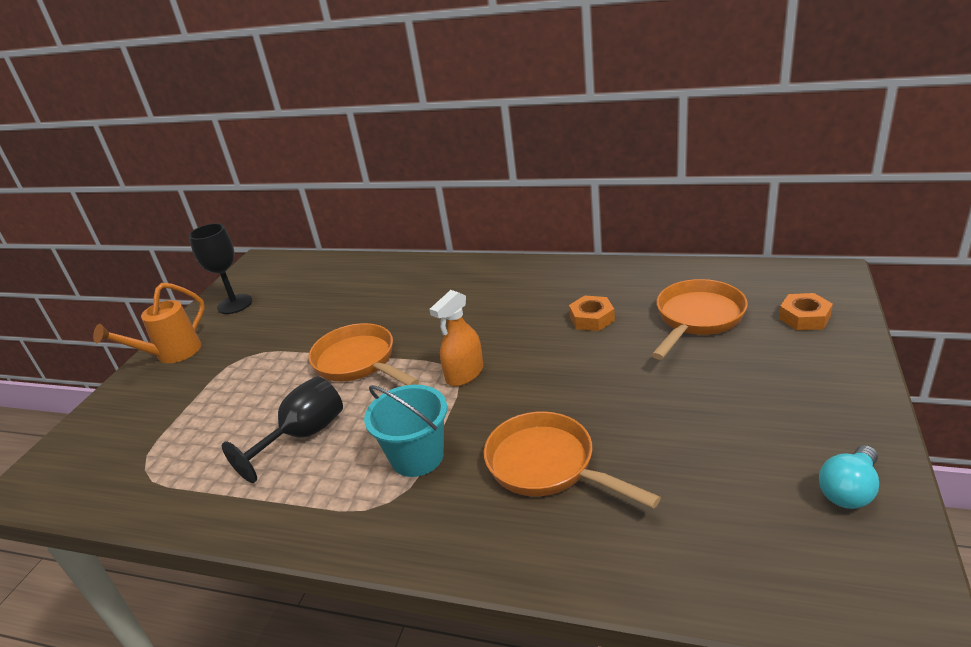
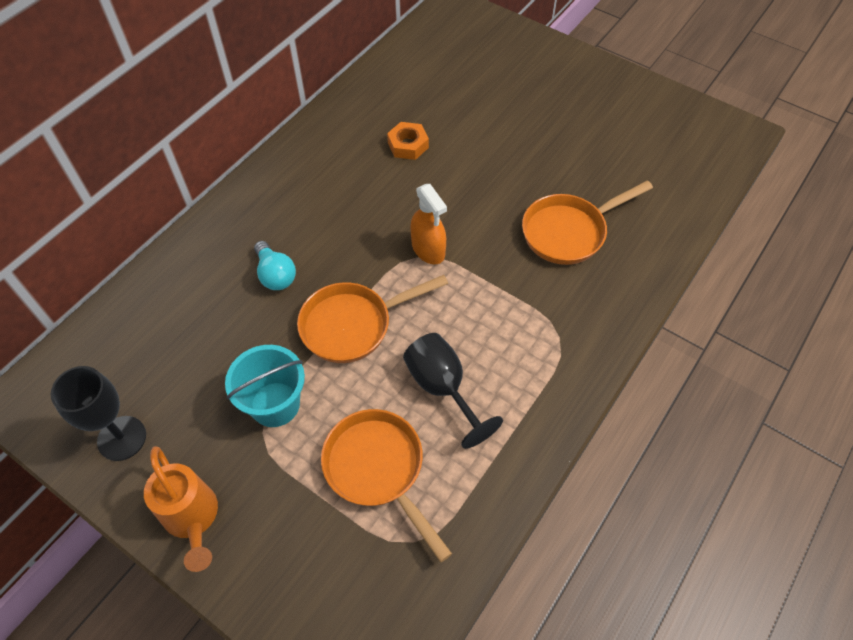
camera: 75 degrees left, 25 degrees up
(417, 457) = (518, 308): turquoise bucket -> turquoise bucket (275, 404)
(697, 319) = (454, 90): orange pan -> orange pan (378, 470)
(804, 317) = (492, 42): orange nut -> none
(849, 490) = (656, 108): turquoise light bulb -> turquoise light bulb (275, 275)

